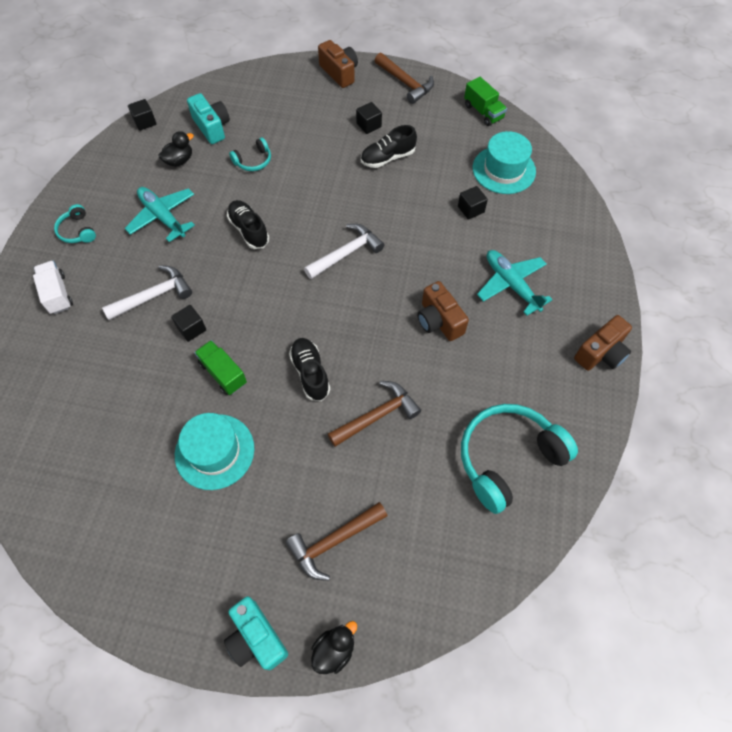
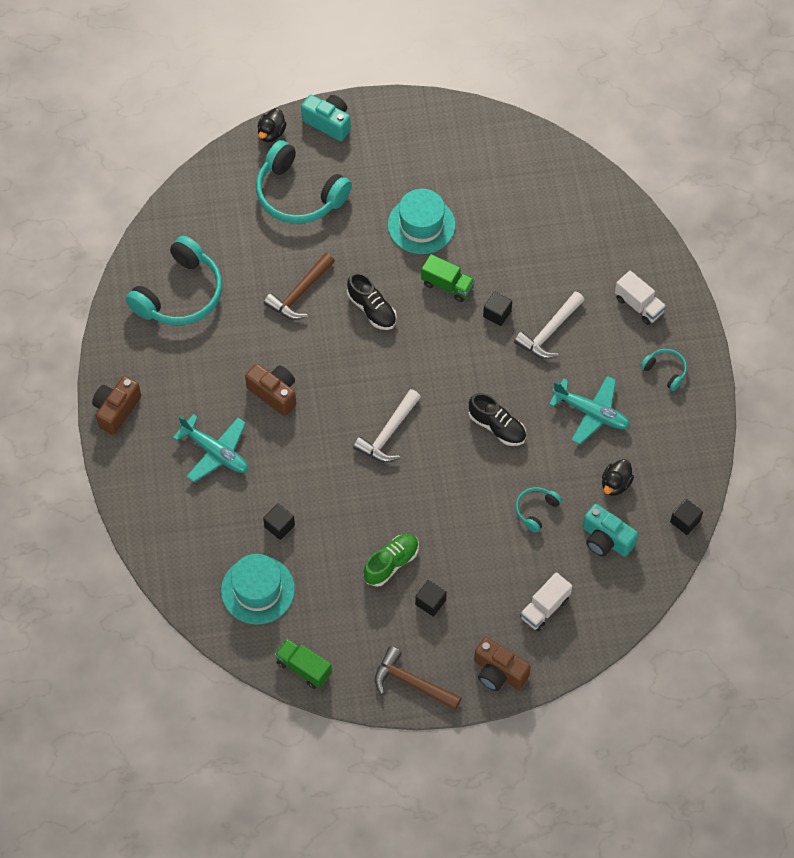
camera: 160 degrees right, 0 degrees up
(285, 99) = (545, 608): none -> white truck
(334, 541) = (298, 195): brown hammer -> turquoise headphones
(387, 158) = (391, 563): black shoe -> green shoe

